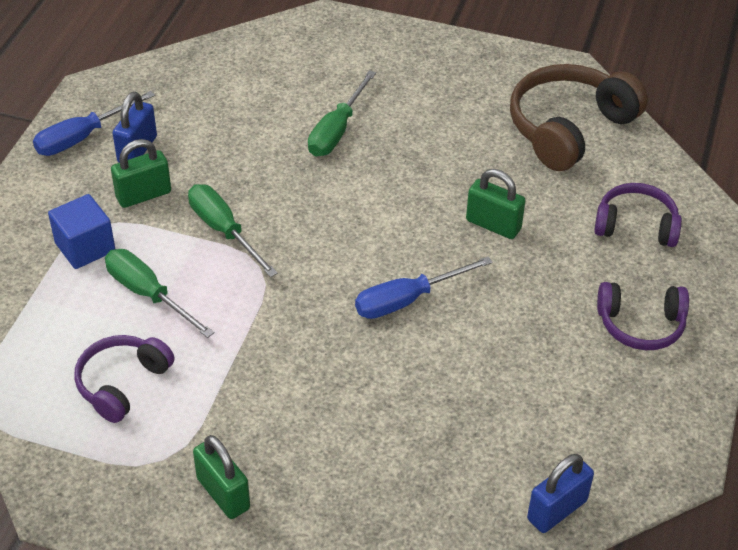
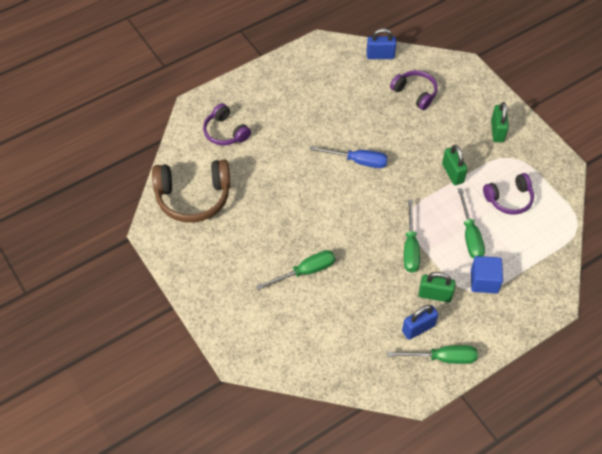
camera: 140 degrees left, 10 degrees up
(82, 137) = (442, 358): blue screwdriver -> green screwdriver
(493, 225) = (285, 171): green padlock -> green padlock (452, 173)
(640, 325) = (275, 93): purple headphones -> purple headphones (415, 93)

